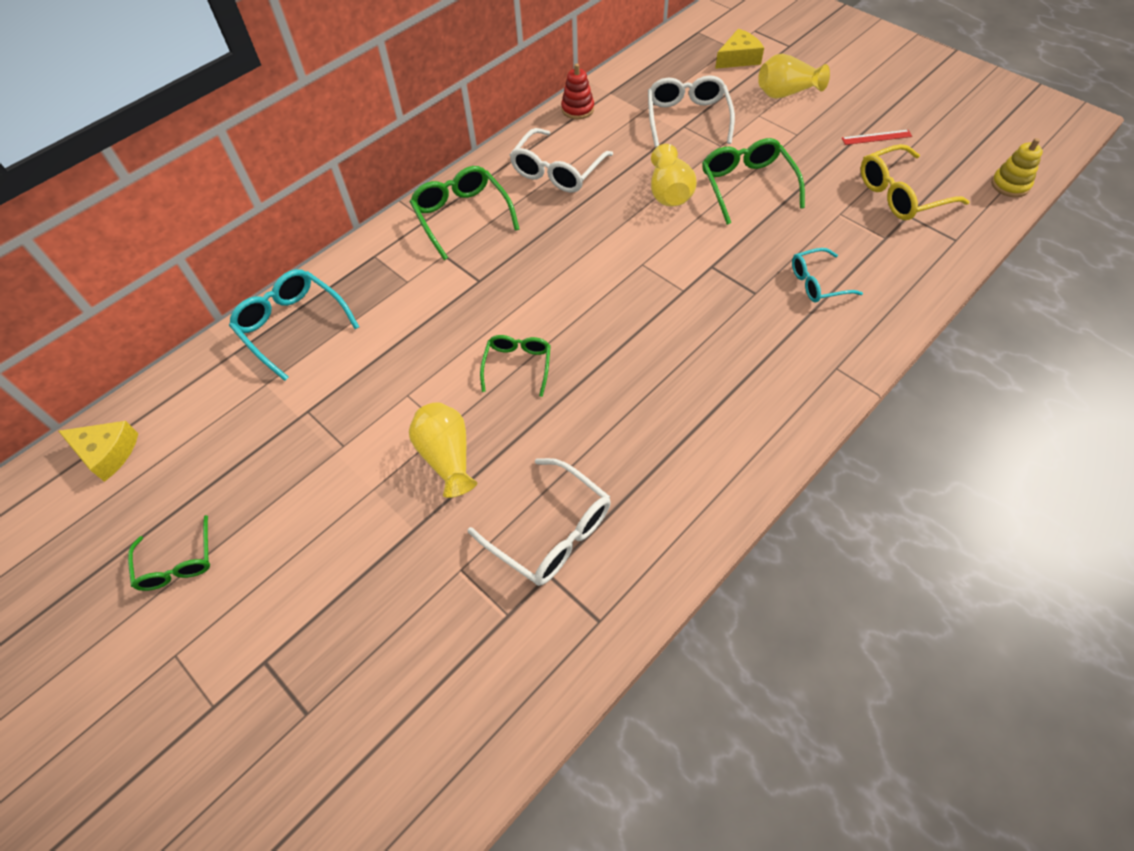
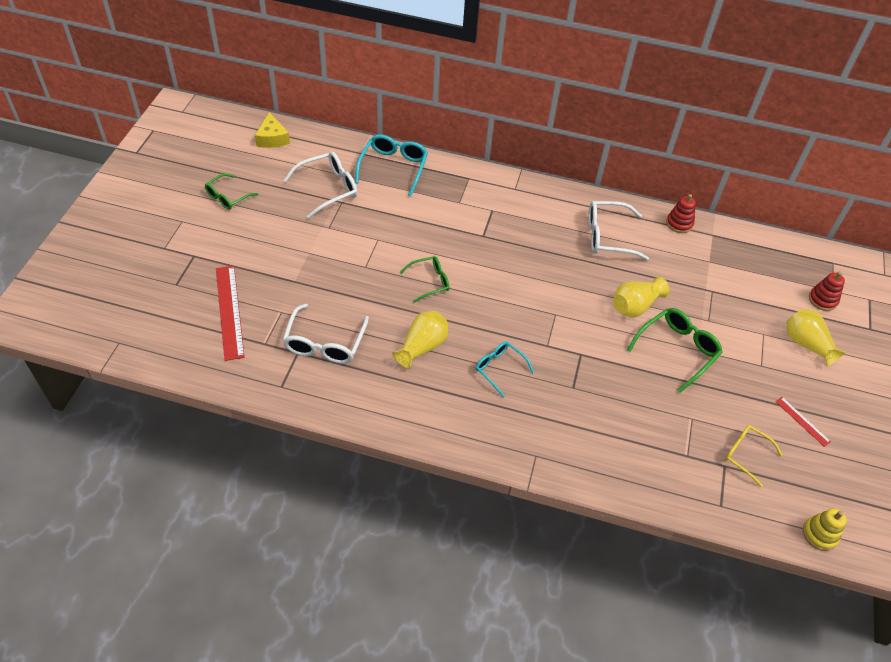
camera: 55 degrees right, 5 degrees down
(415, 646) = (229, 311): none -> red ruler
(447, 457) = (347, 276): yellow vase -> yellow vase (422, 346)
(462, 216) = (530, 205): green glasses -> none
(687, 118) = (722, 290): white glasses -> white glasses (328, 189)
(738, 58) = (822, 300): yellow cheese -> red stacking toy
(817, 283) = (609, 423): turquoise glasses -> turquoise glasses (499, 369)
(901, 194) = (745, 455): yellow glasses -> yellow glasses, size x0.64

